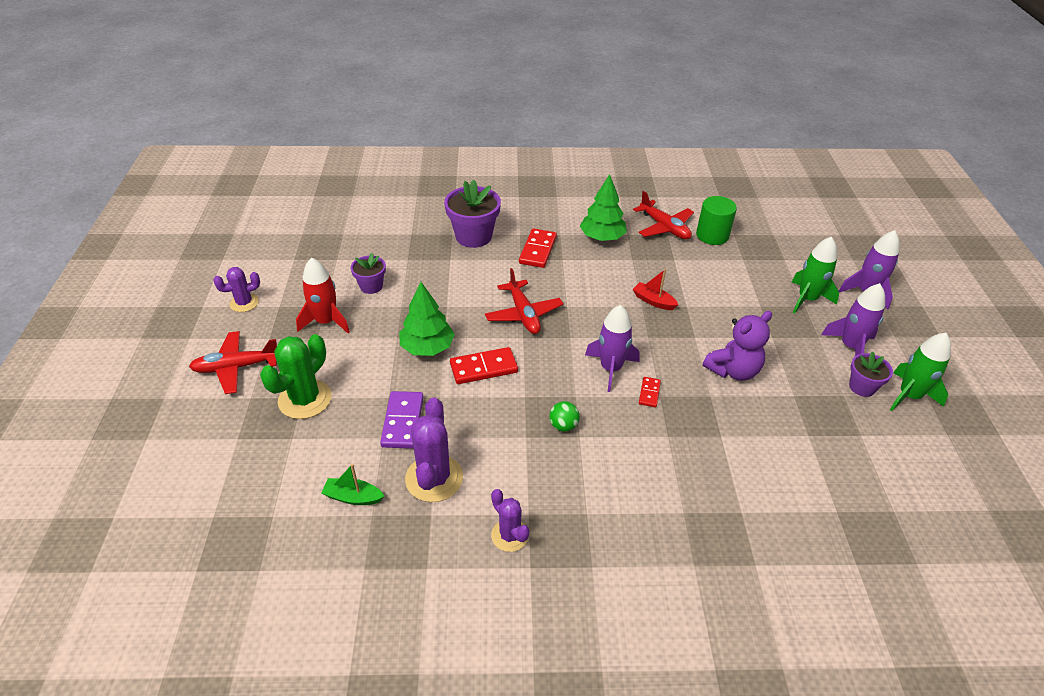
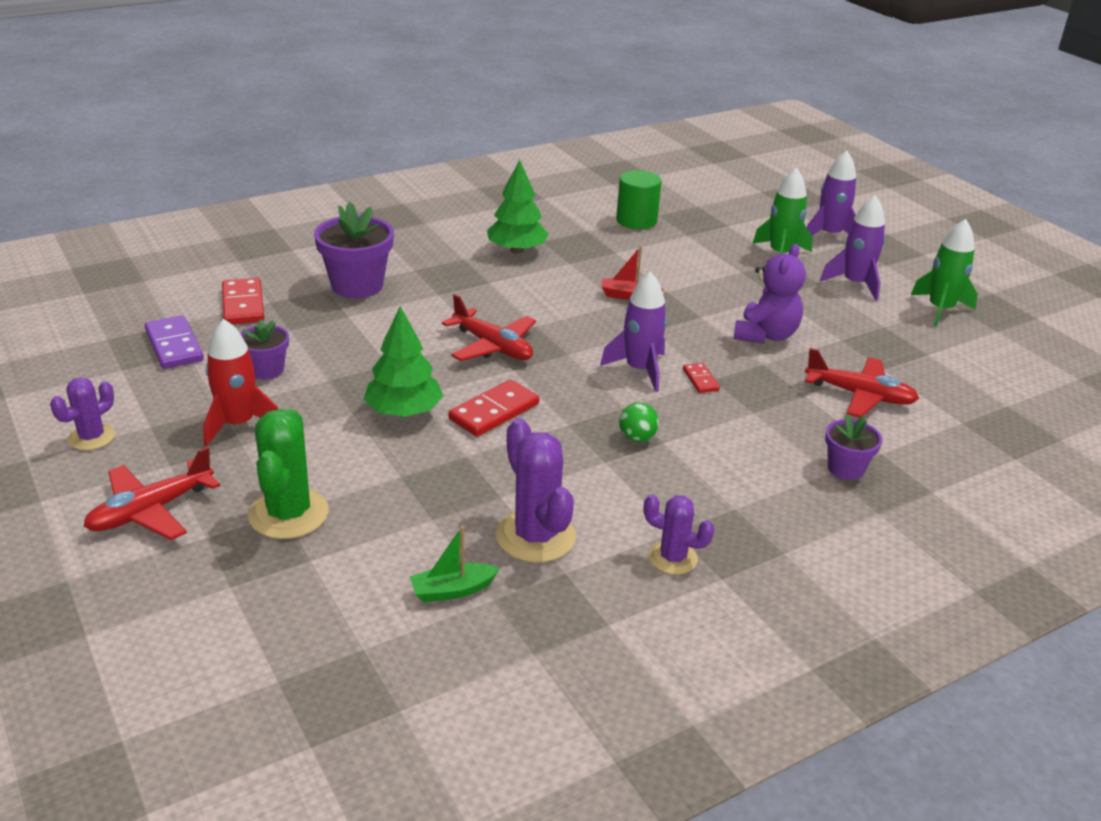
camera: 30 degrees left, 10 degrees down
(403, 422) = (444, 495): purple domino -> purple domino (174, 345)
(537, 250) = (451, 280): red domino -> red domino (243, 305)
(664, 227) = (578, 225): red plane -> red plane (860, 395)
(862, 387) = (894, 314): purple flower pot -> purple flower pot (845, 468)

